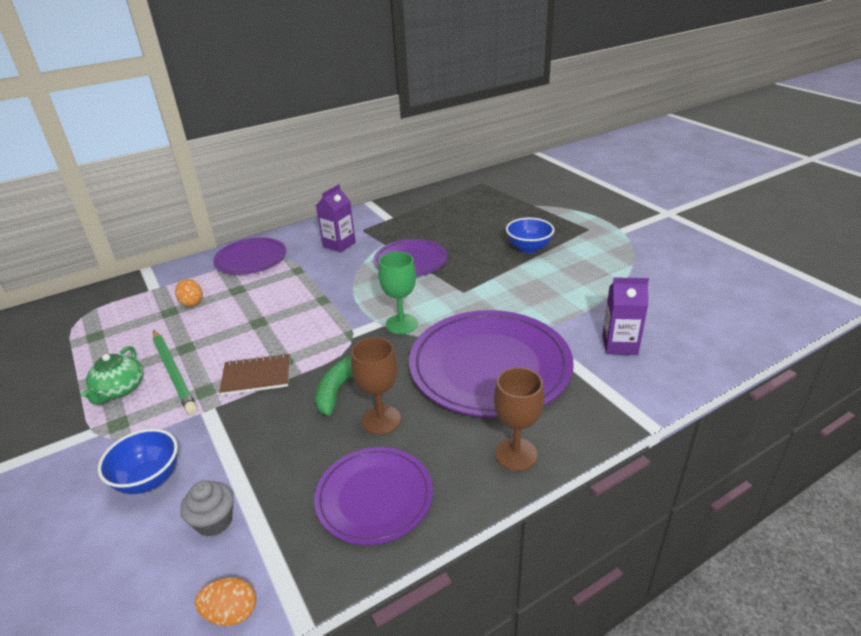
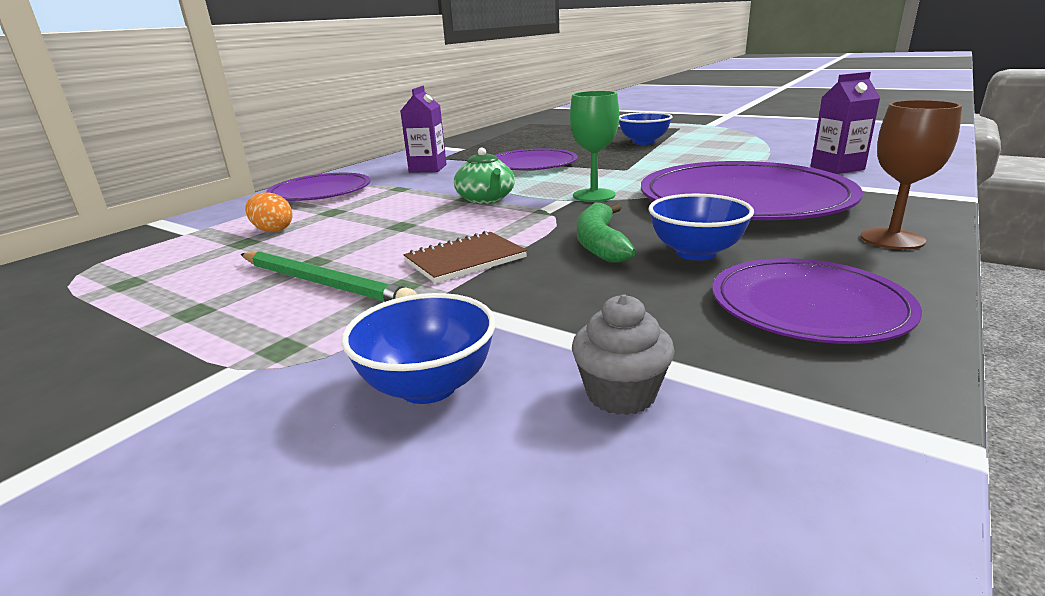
camera: 25 degrees left, 10 degrees down
(119, 389) = (240, 317): green teapot -> green teapot (486, 199)
(231, 613) = (838, 485): orange egg -> none
(381, 420) = (696, 253): brown goblet -> blue bowl

